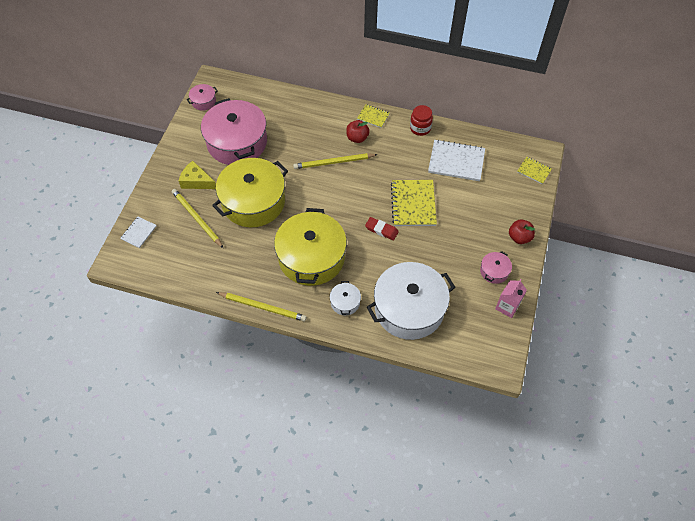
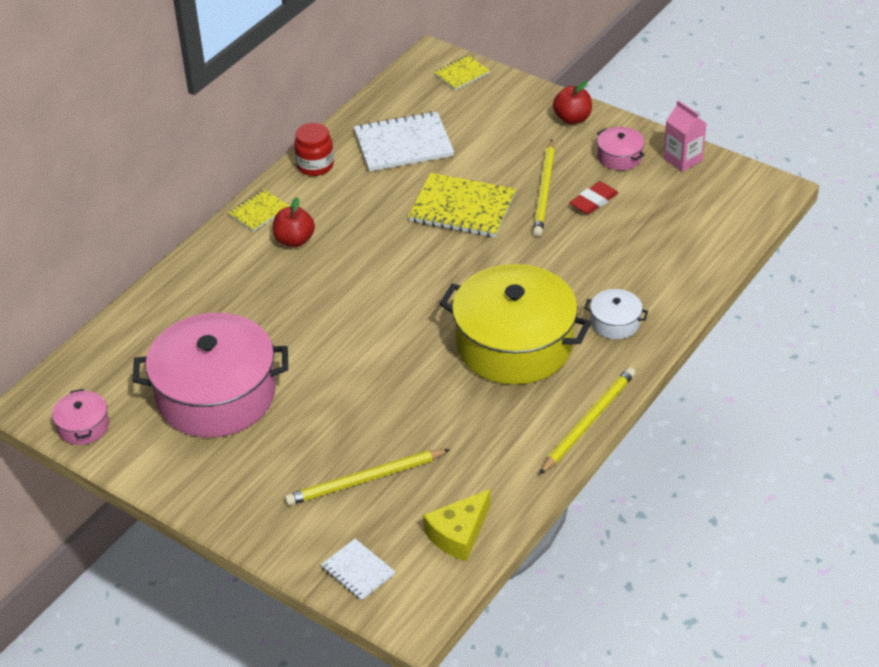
camera: 70 degrees left, 15 degrees down
(196, 181) = (278, 467): yellow cheese -> yellow cheese (458, 534)
(253, 202) = (365, 396): yellow pot -> none
(333, 162) = (331, 279): yellow pencil -> yellow pencil (544, 191)
(381, 230) = (496, 253): red eraser -> red eraser (593, 201)
(409, 309) = (651, 256): white pot -> none
(456, 161) = (403, 144): white notebook -> white notebook turned 45 degrees clockwise

